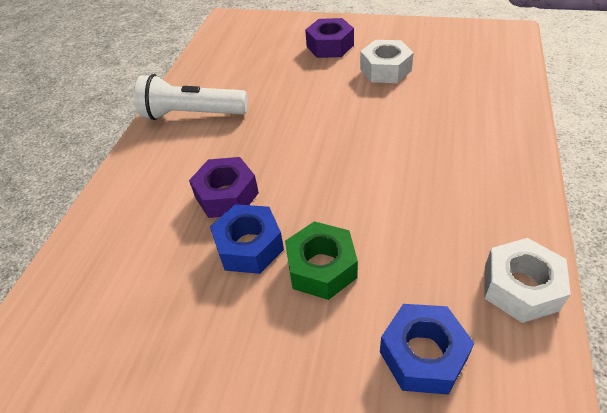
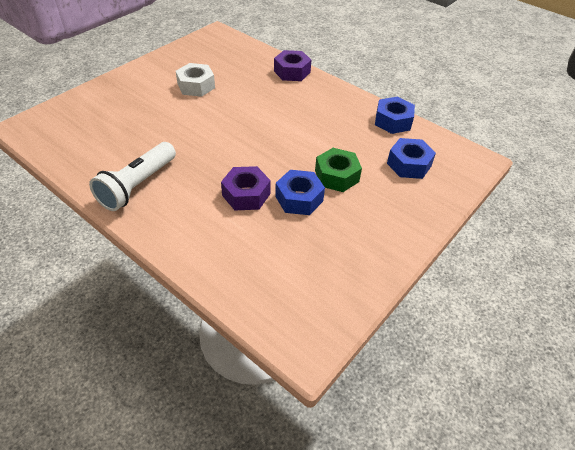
camera: 70 degrees left, 0 degrees up
(330, 46) = (139, 95): purple nut -> purple nut (292, 72)
(520, 287) = (393, 121): white nut -> blue nut

